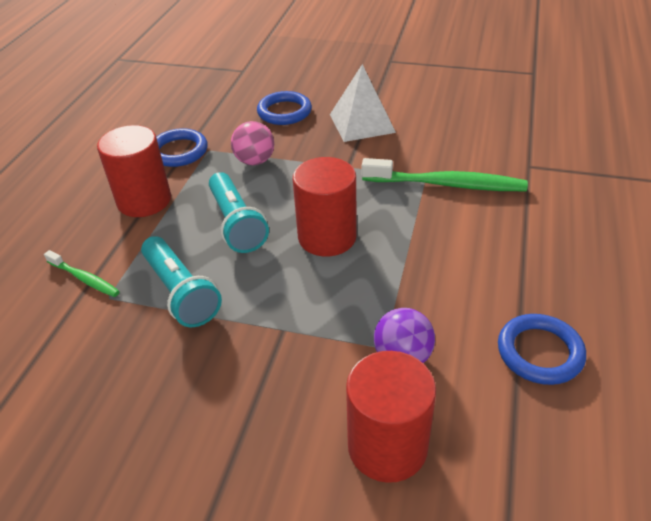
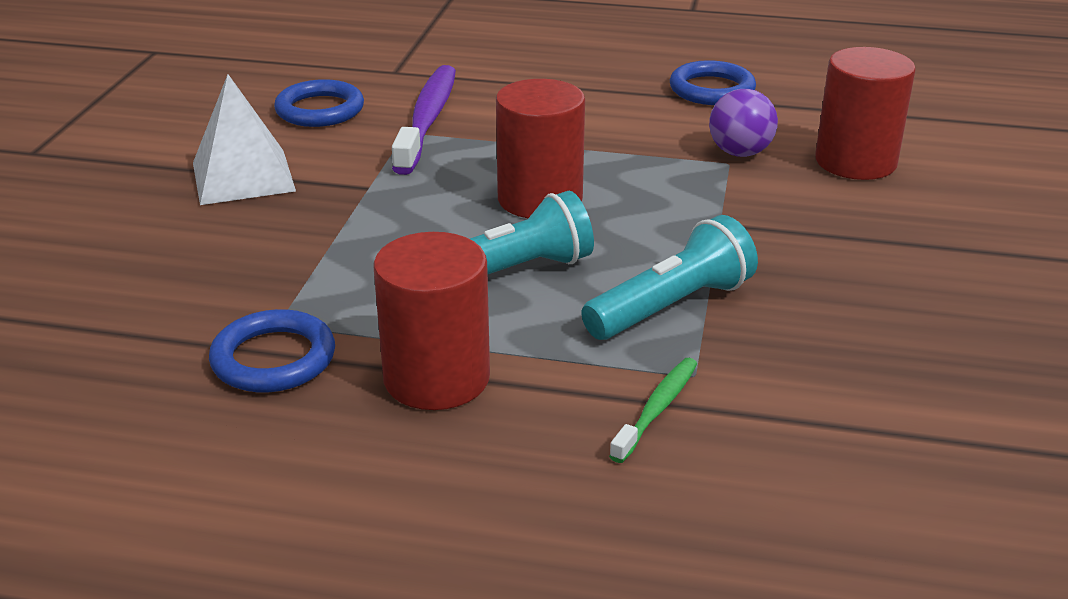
camera: 95 degrees left, 10 degrees down
(255, 161) = (332, 269): pink ball -> none
(284, 112) = (170, 249): blue ring -> blue ring (320, 110)
(446, 184) = (427, 120): green toothbrush -> purple toothbrush

